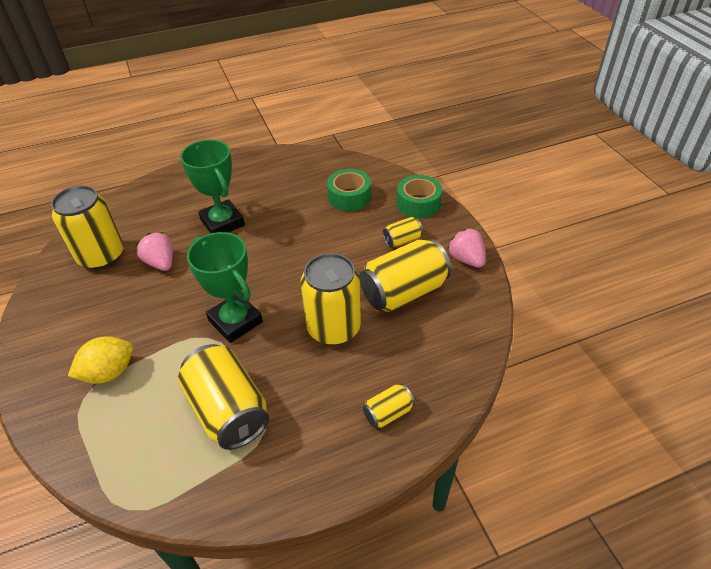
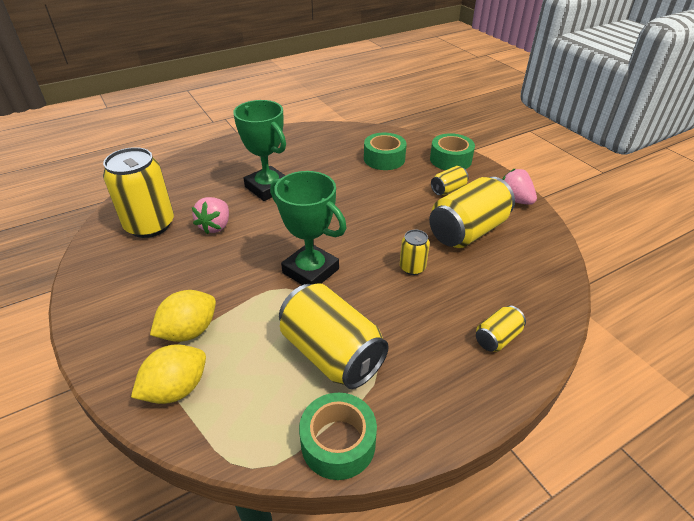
camera: 10 degrees left, 5 degrees down
(84, 428) = (176, 389): none -> yellow lemon
(161, 263) = (215, 226): pink strawberry -> pink strawberry turned 120 degrees counterclockwise
(207, 497) = (338, 443): none -> green tape
(333, 328) = (412, 267): yellow can -> yellow can, size x0.48

